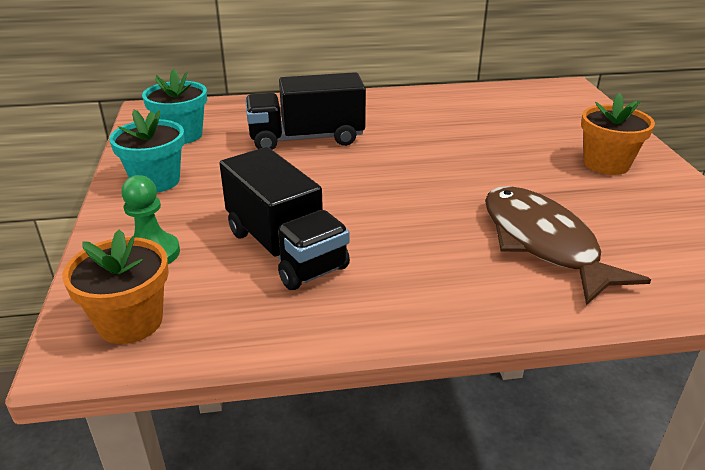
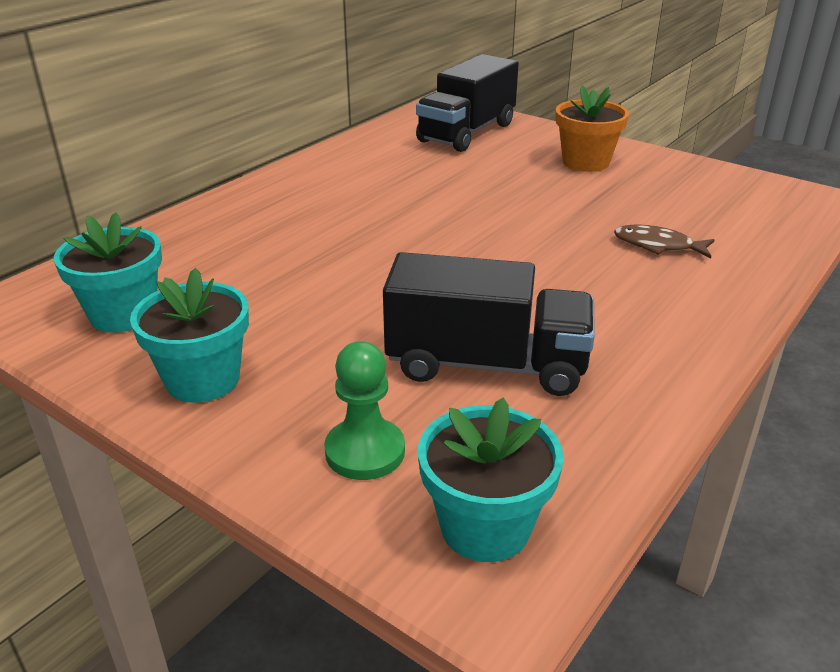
camera: 45 degrees left, 0 degrees up
(130, 322) = (485, 526): orange flower pot -> turquoise flower pot
(306, 138) = (291, 250): black truck -> black truck (467, 133)
(543, 243) = (657, 245): brown fish -> brown fish, size x0.48

